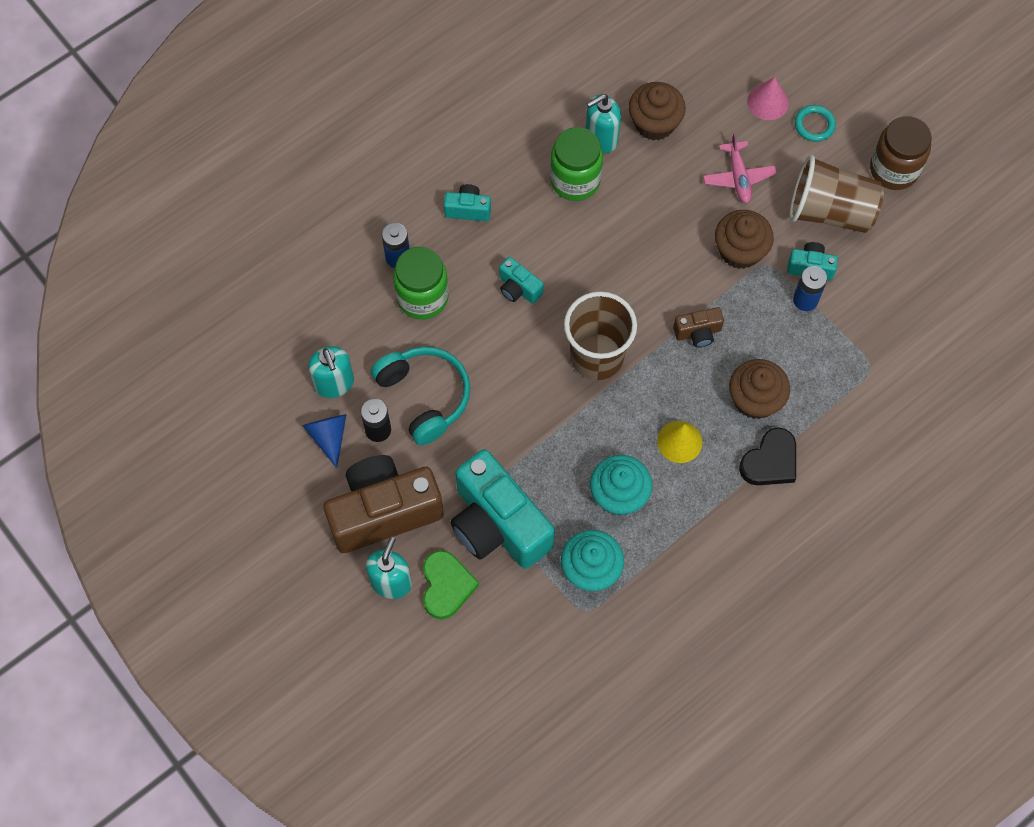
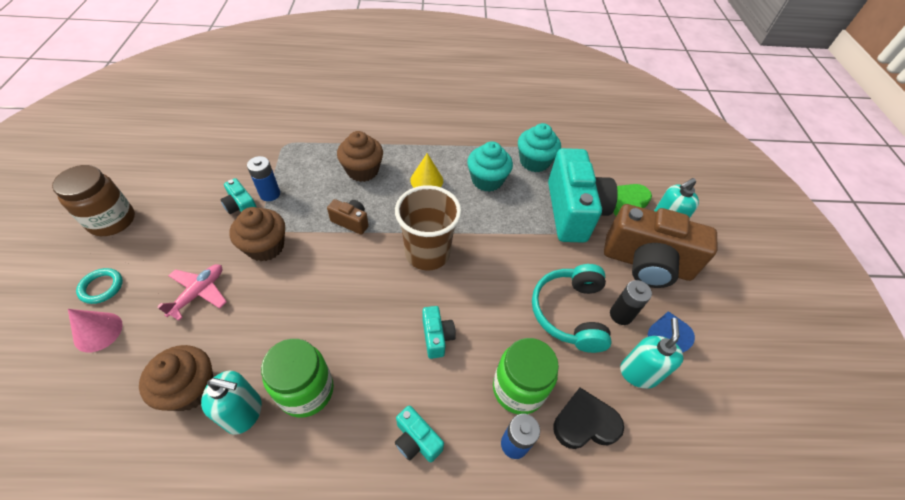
camera: 145 degrees left, 15 degrees down
(770, 461) = (390, 143): black heart -> black heart (585, 423)
(830, 211) = (183, 227): brown cup -> none

